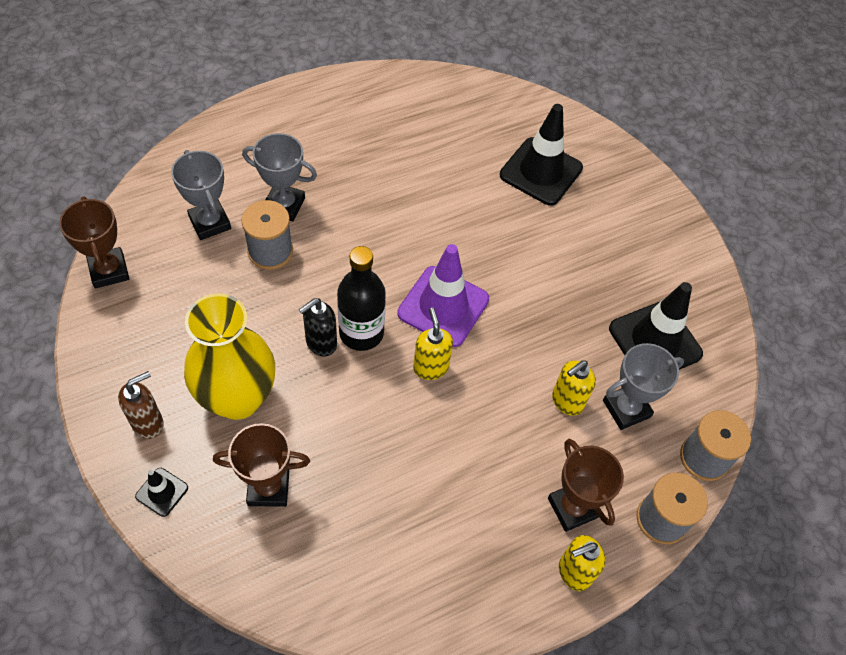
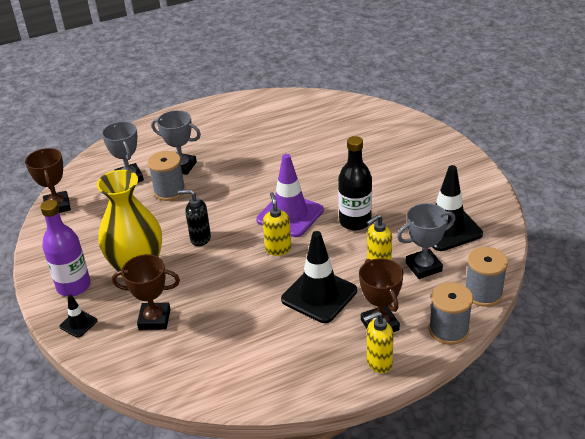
camera: 10 degrees right, 20 degrees down
(148, 423) = (73, 286): brown soap dispenser -> purple bottle
(321, 343) = (200, 238): black soap dispenser -> black soap dispenser turned 45 degrees clockwise
(361, 333) = (229, 232): black bottle -> black bottle (355, 221)
(541, 171) = (366, 140): black traffic cone -> black traffic cone (319, 295)

